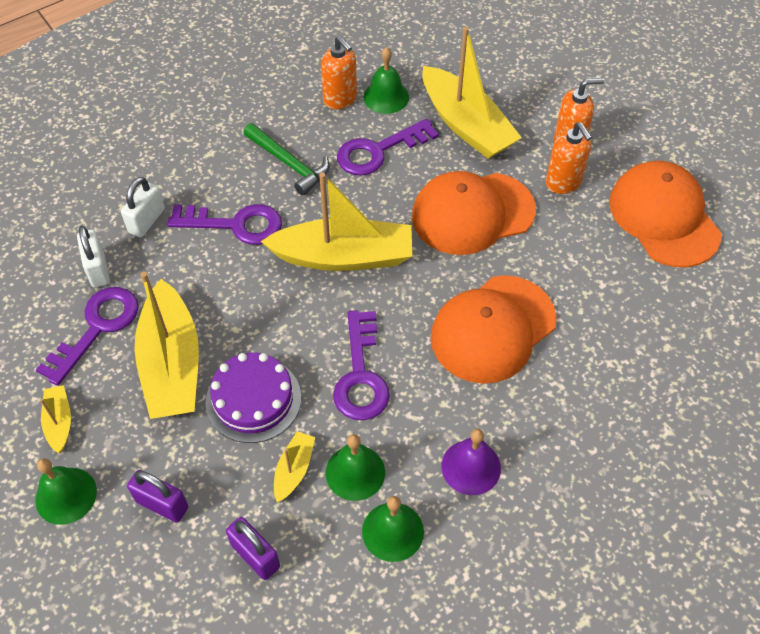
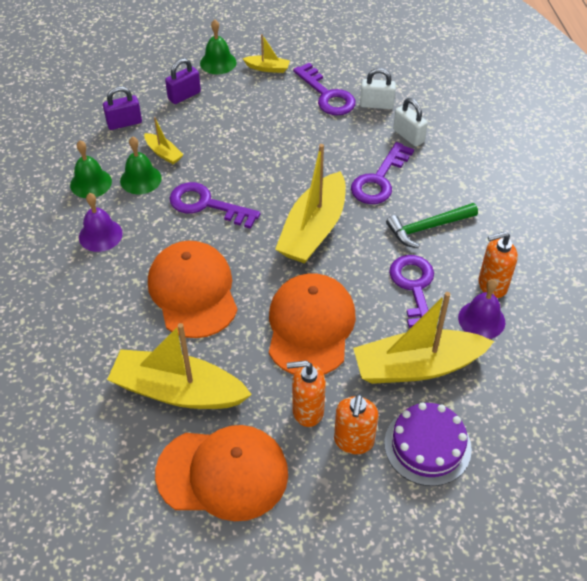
camera: 115 degrees right, 5 degrees down
(172, 364) = (277, 120): yellow boat -> yellow boat (178, 391)
(253, 399) = (225, 149): purple cake -> purple cake (427, 446)
(386, 97) = (481, 320): green bell -> purple bell

